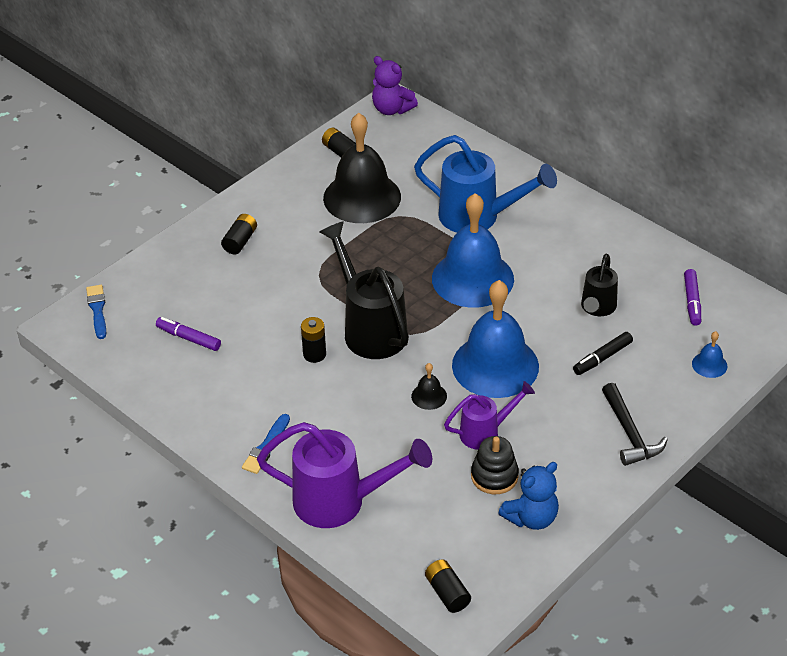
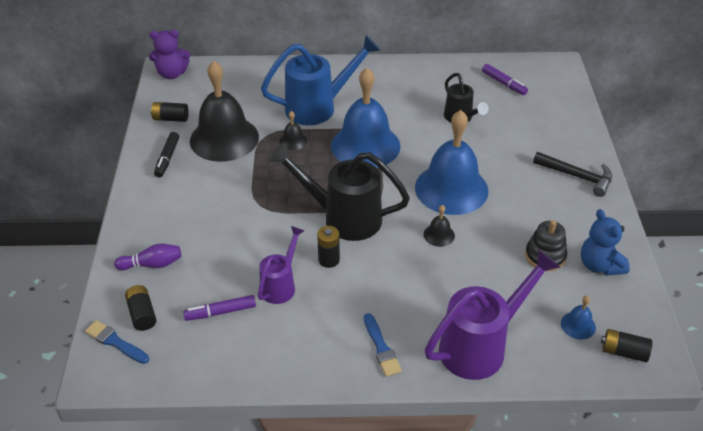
camera: 45 degrees left, 0 degrees up
(185, 269) = (152, 264): none -> purple bowling pin
(240, 241) = (171, 219): black battery -> black battery (142, 314)
(416, 235) = (293, 140): none -> black bell
(486, 432) = (503, 233): purple watering can -> purple watering can (281, 285)
(531, 518) = (599, 265): blue teddy bear -> blue teddy bear turned 150 degrees clockwise
(602, 358) = (503, 144): black marker -> black marker (167, 158)
(709, 364) = (560, 111): blue bell -> blue bell (578, 325)

